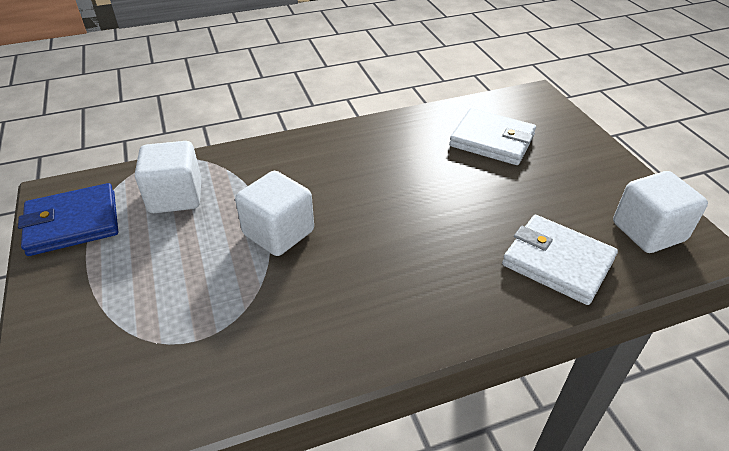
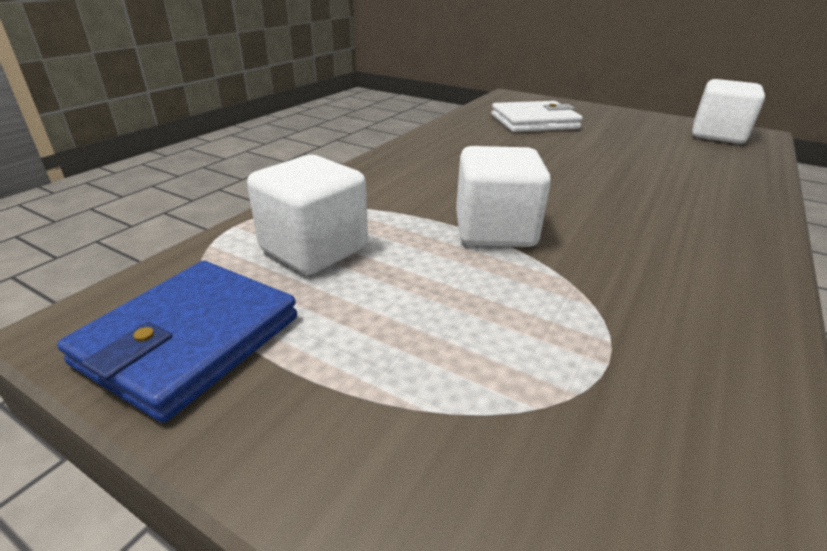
camera: 40 degrees left, 10 degrees down
(557, 262) = (716, 166): white wallet -> none

